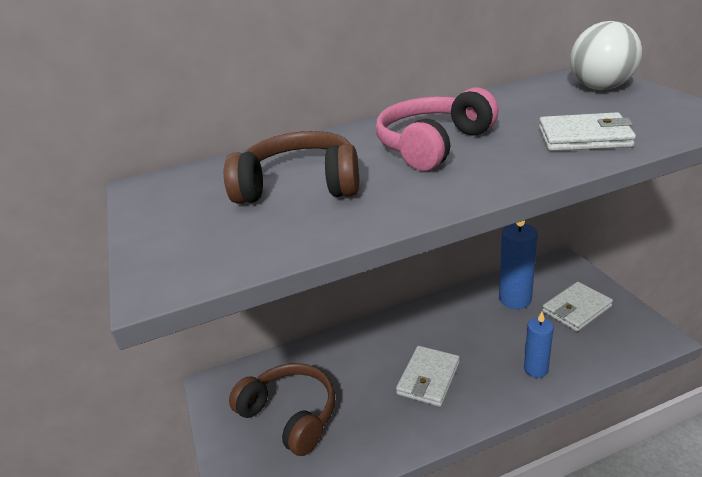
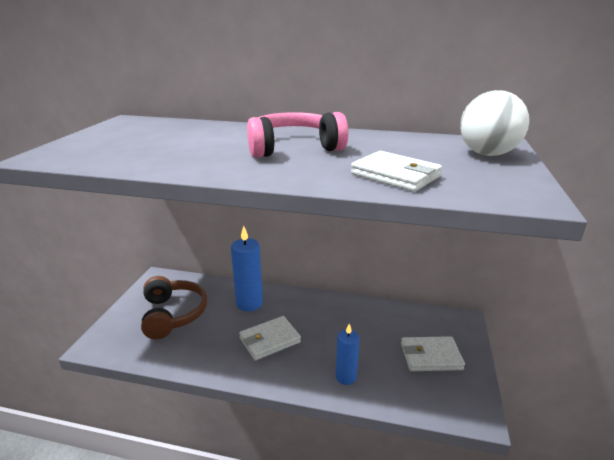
camera: 30 degrees right, 5 degrees down
(299, 185) = (183, 142): brown headphones -> none
(515, 299) = (391, 325): blue candle -> blue candle (249, 303)

